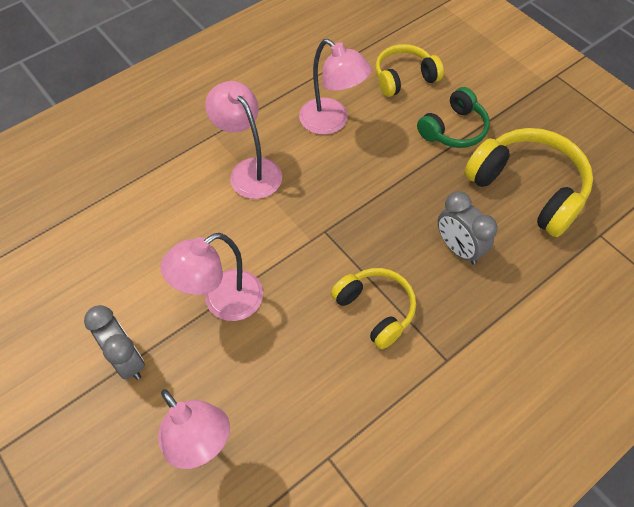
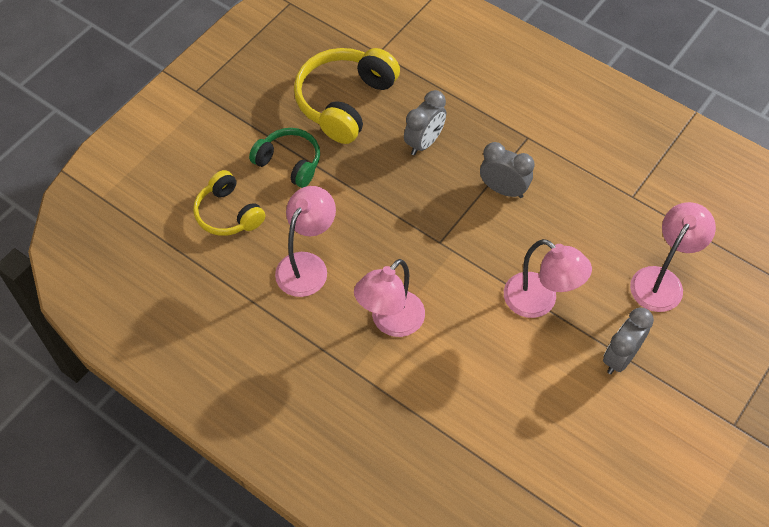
camera: 105 degrees left, 0 degrees up
(375, 310) = (503, 190): yellow headphones -> grey clock

